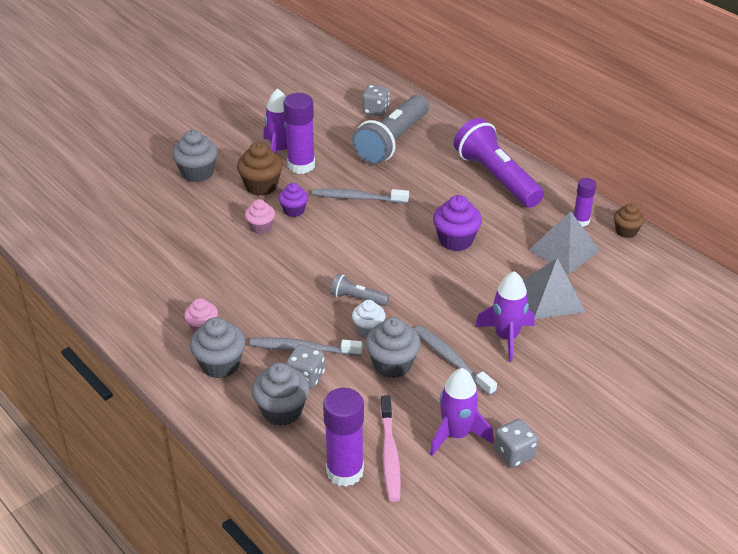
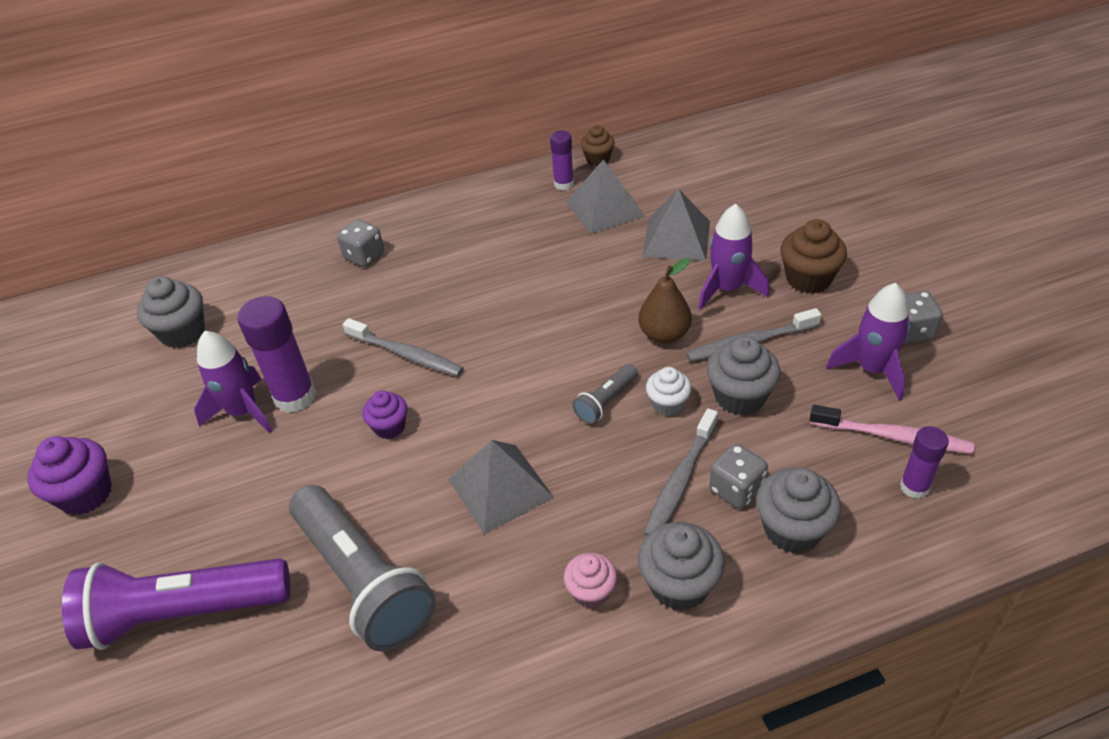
camera: 65 degrees left, 5 degrees up
(197, 173) = (220, 527): grey cupcake -> grey cupcake (183, 333)
(260, 227) = (403, 473): pink cupcake -> none
(261, 186) = (309, 452): brown cupcake -> brown cupcake (808, 279)
(265, 270) = (500, 488): none -> grey pyramid
(345, 471) = (914, 487): purple glue stick -> purple glue stick, size x0.58
(357, 198) = (406, 354): grey toothbrush -> grey toothbrush turned 90 degrees counterclockwise
(375, 110) = (233, 293): grey dice -> grey dice (364, 256)
(392, 142) = (313, 293): grey flashlight -> grey flashlight (363, 580)
(437, 313) = (664, 334): none -> brown pear
(455, 240) = (542, 286): purple cupcake -> purple cupcake (86, 494)
(496, 178) = (449, 224): purple flashlight -> purple flashlight (184, 613)

